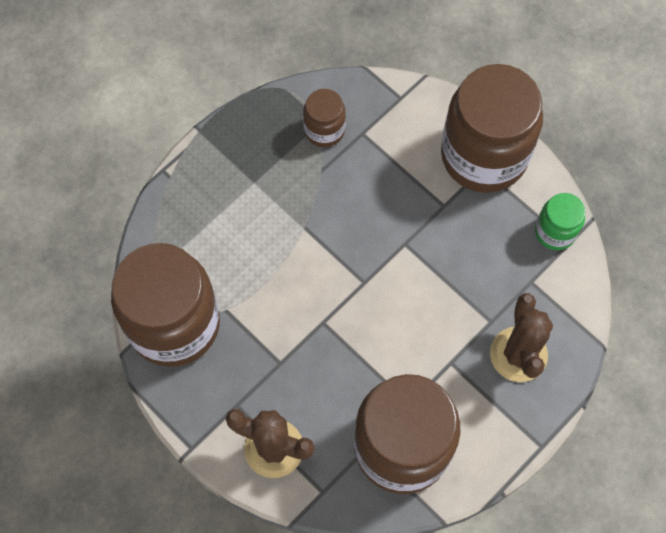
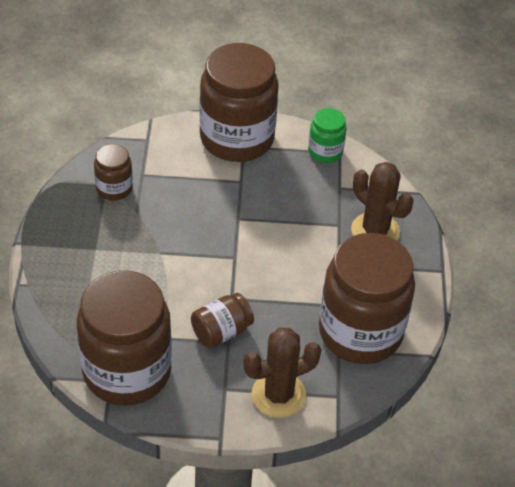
camera: 45 degrees left, 20 degrees down
(283, 348) = (221, 332): none -> brown jar

